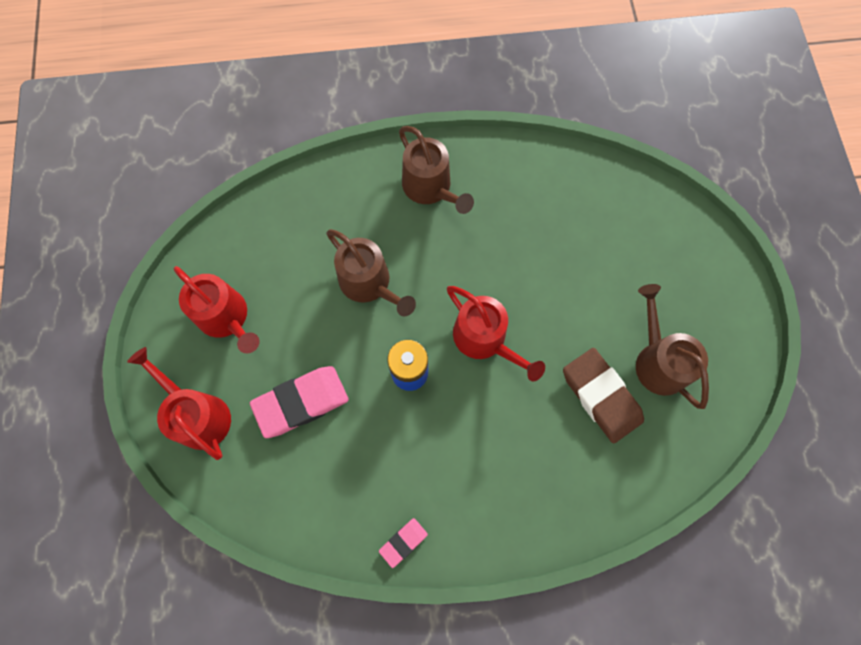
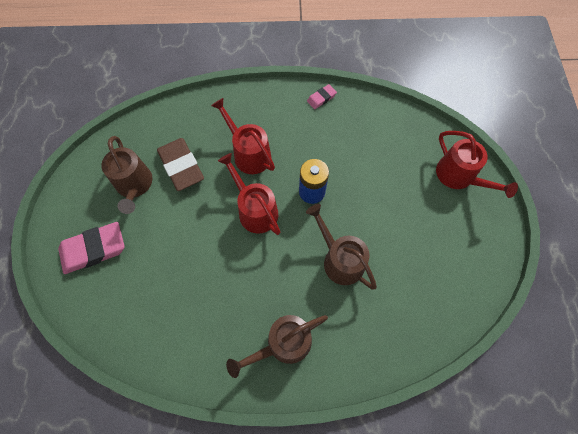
camera: 175 degrees left, 5 degrees down
(226, 318) = (450, 242): red watering can -> red watering can (249, 154)
(301, 402) = (388, 178): pink eraser -> pink eraser (94, 249)
(430, 188) = (283, 344): brown watering can -> brown watering can turned 90 degrees counterclockwise

